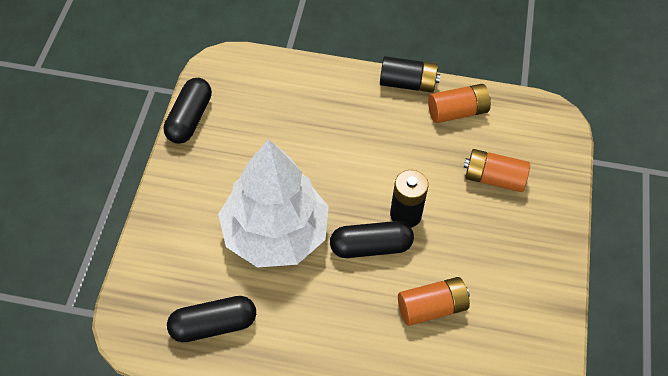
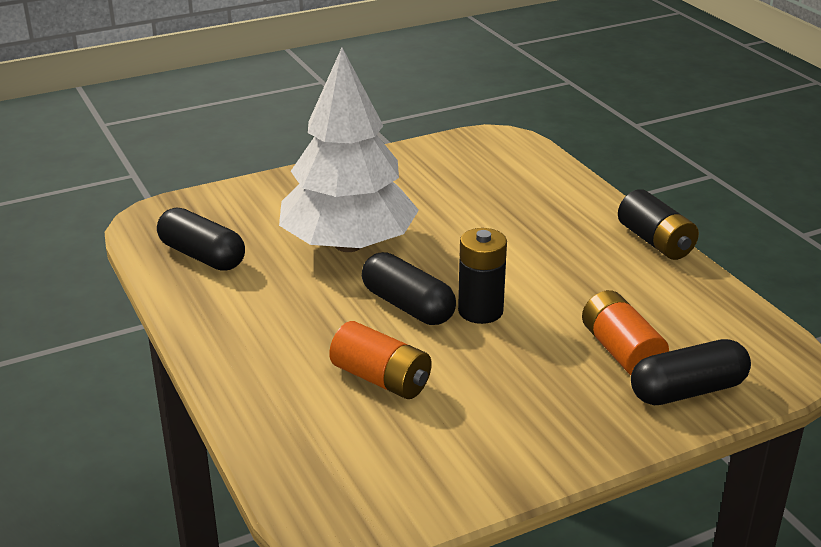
camera: 55 degrees right, 25 degrees down
(189, 119) = (415, 150): black capsule -> black capsule (687, 391)
(457, 112) = (673, 288): orange battery -> none

